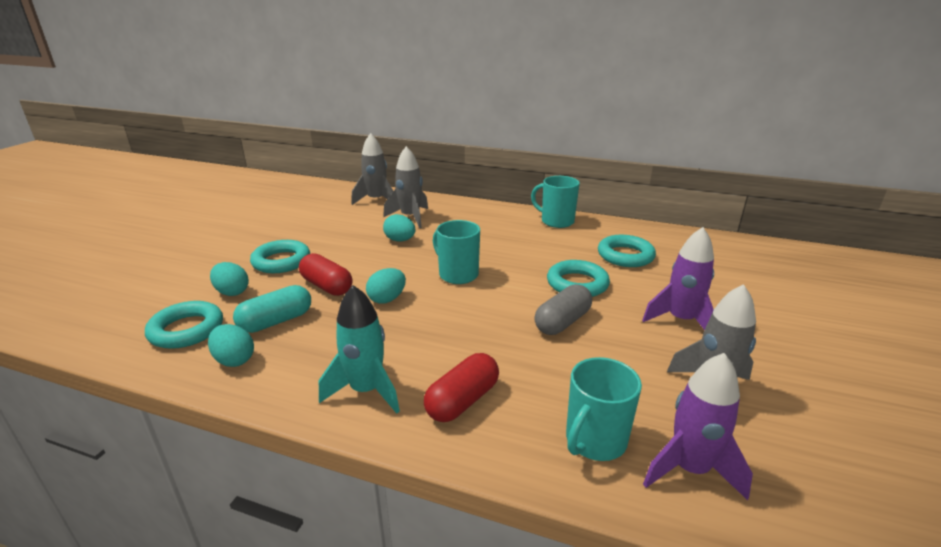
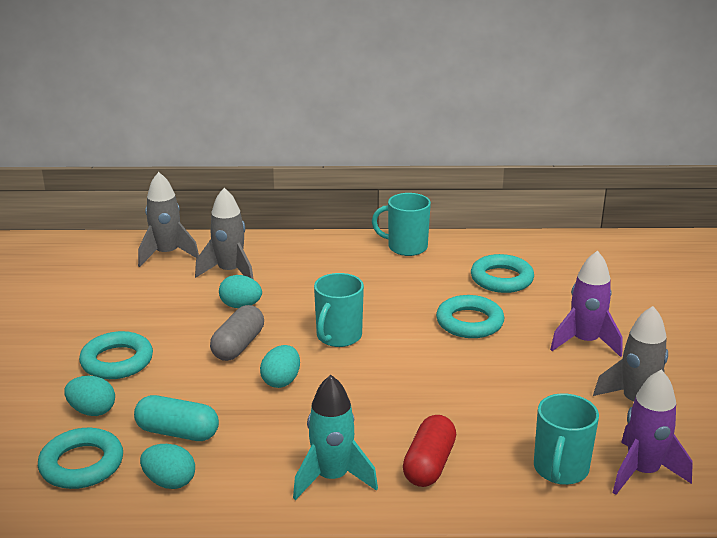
camera: 20 degrees left, 0 degrees up
(276, 321) = (177, 432): turquoise capsule -> turquoise capsule turned 75 degrees clockwise
(327, 286) = (200, 380): red capsule -> none
(457, 274) = (338, 336): turquoise mug -> turquoise mug turned 90 degrees counterclockwise
(562, 322) = (477, 367): grey capsule -> grey capsule (238, 345)

